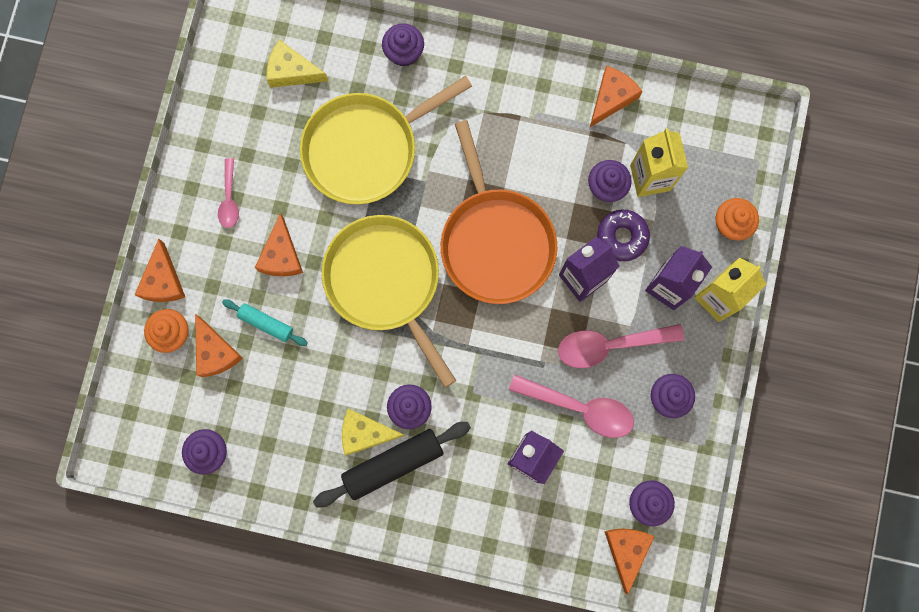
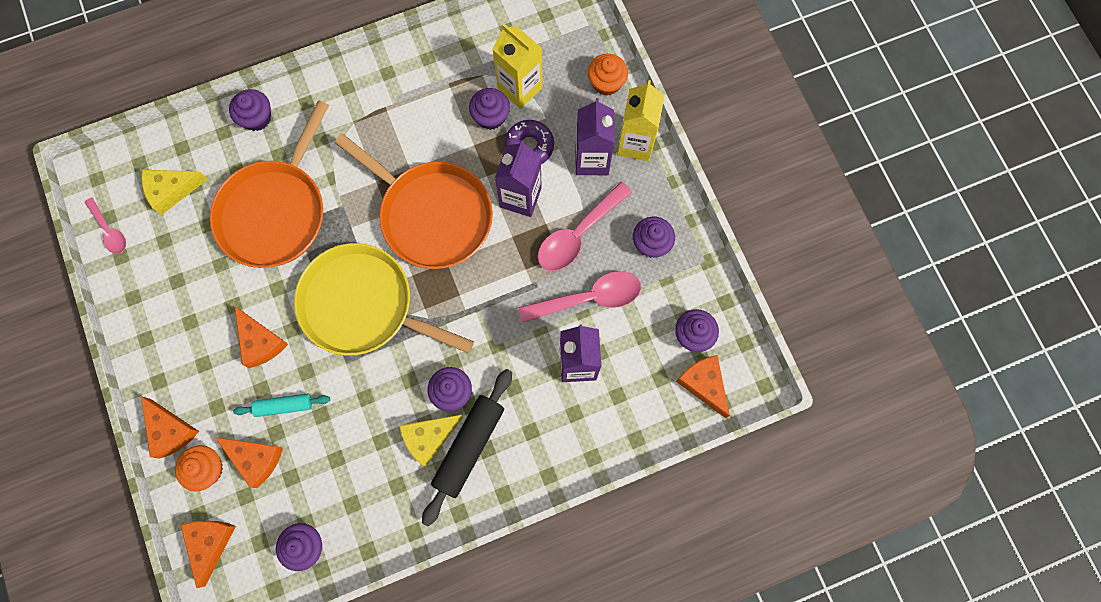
camera: 35 degrees left, 5 degrees down
(229, 199) = (185, 326): pink spoon -> pink spoon (109, 231)
(365, 149) = (275, 212): yellow pan -> orange pan
(611, 98) = (448, 49): orange cheese -> orange cheese (210, 543)

